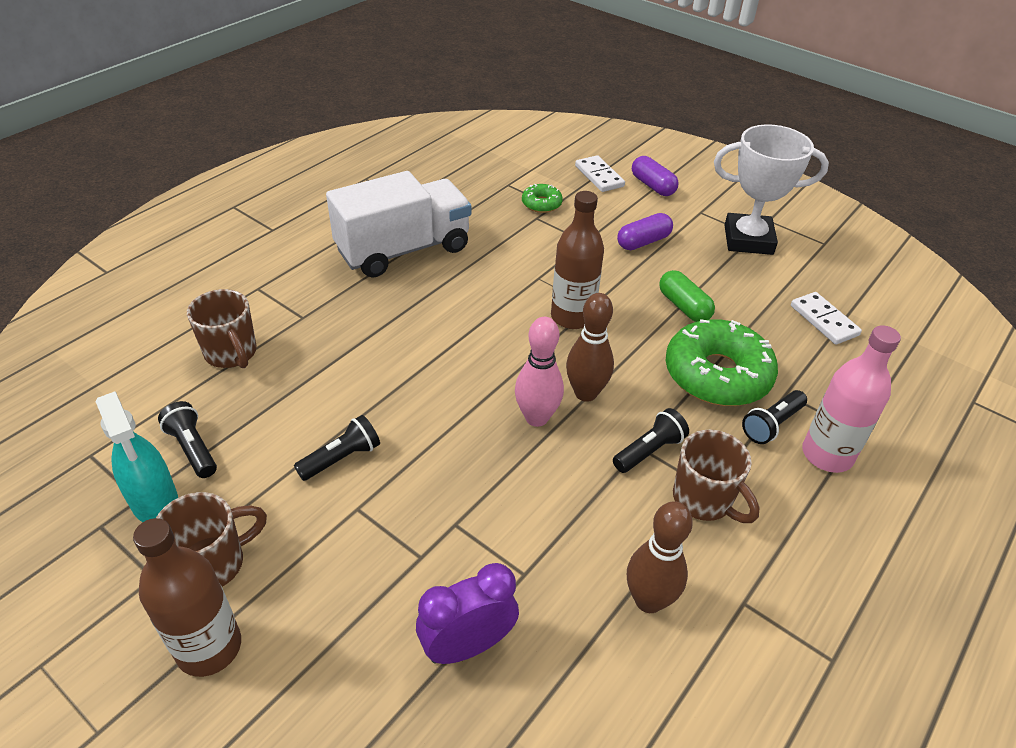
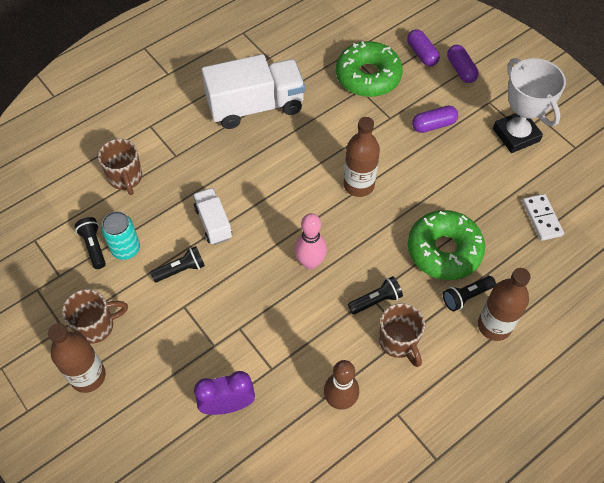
camera: 15 degrees right, 15 degrees up
(155, 502) = (68, 279): turquoise spray bottle -> none
(247, 444) = (126, 249): none -> turquoise can
(378, 390) = (213, 223): none -> white truck
(541, 204) = (368, 76): green donut -> green donut, size x2.12
(585, 393) = (348, 249): brown bowling pin -> none
(599, 176) = (422, 54): white domino -> purple capsule
(683, 306) = (442, 189): green capsule -> none
(748, 240) = (516, 135): white trophy -> white trophy turned 45 degrees clockwise
(827, 455) = (494, 326): pink bottle -> brown bottle

